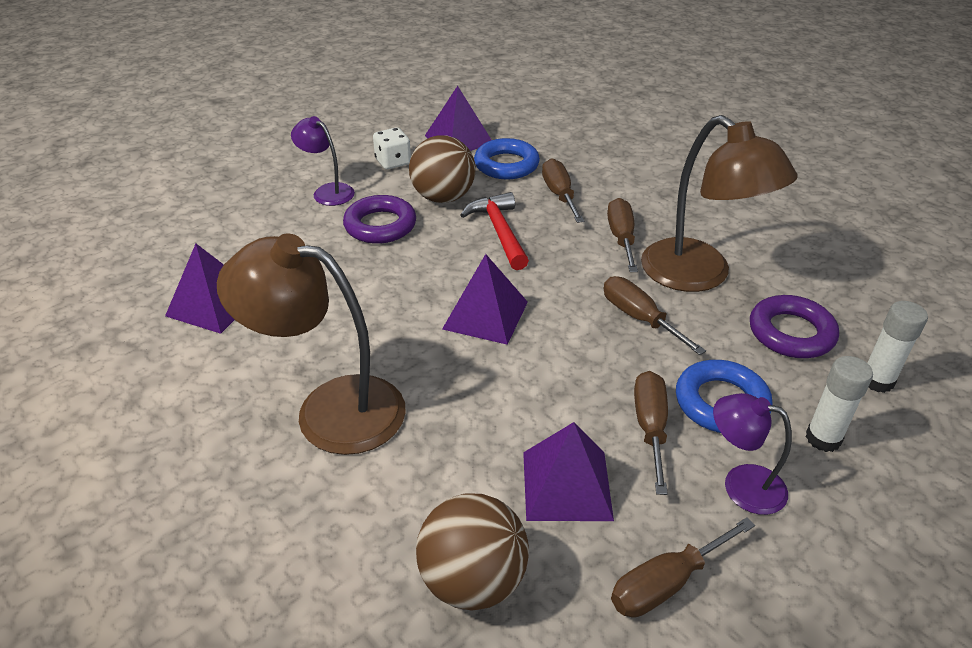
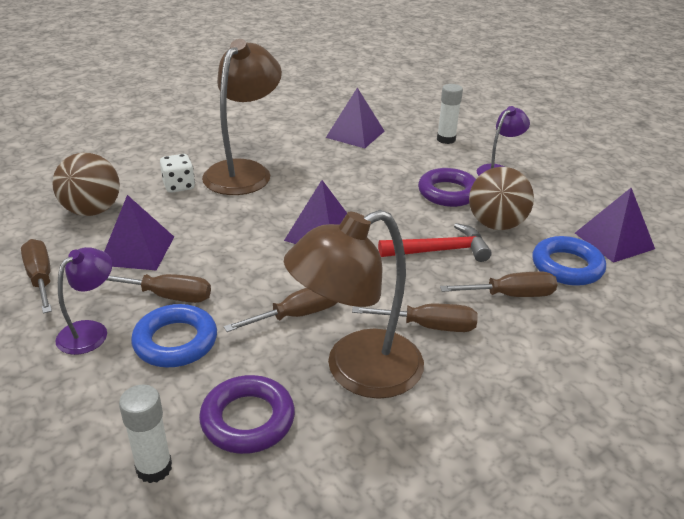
camera: 95 degrees right, 5 degrees down
(393, 162) = (555, 202): white dice -> white dice (179, 186)
(823, 438) = (106, 395): white glue stick -> white glue stick (446, 139)

